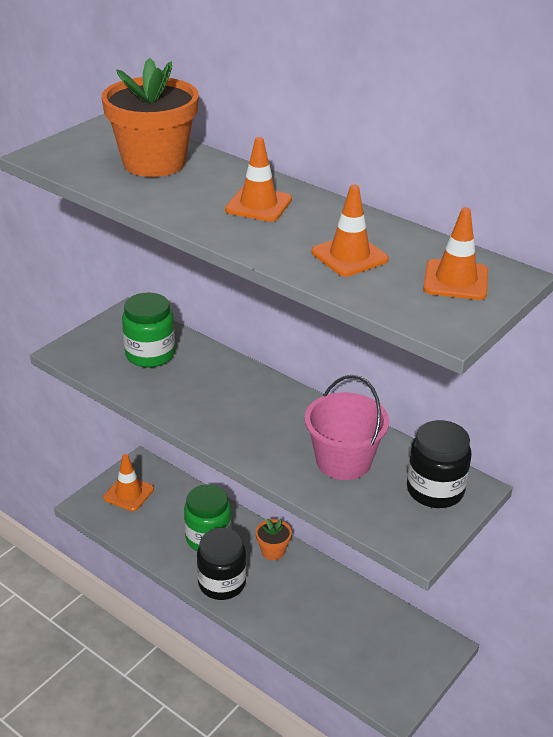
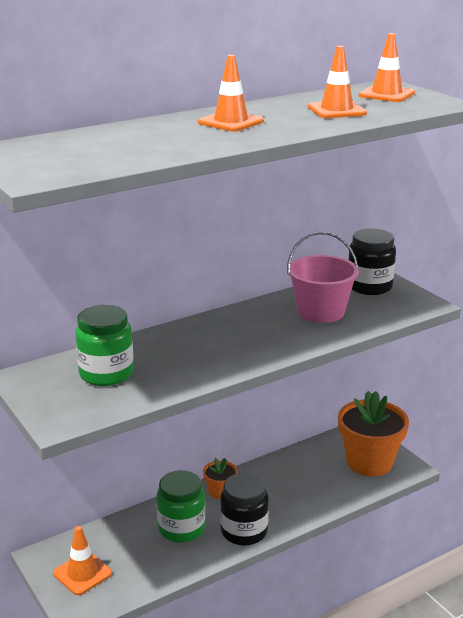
camera: 70 degrees left, 10 degrees down
(154, 163) = (109, 142): orange flower pot -> orange flower pot (369, 462)

